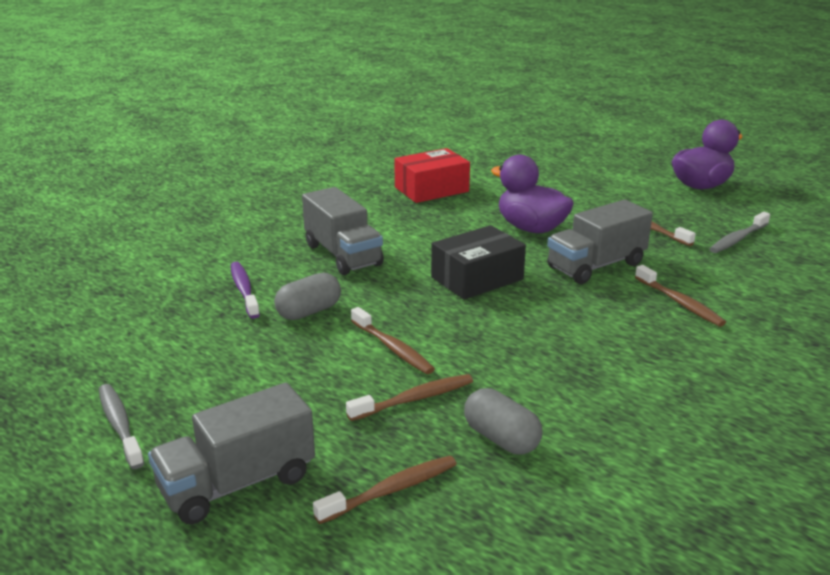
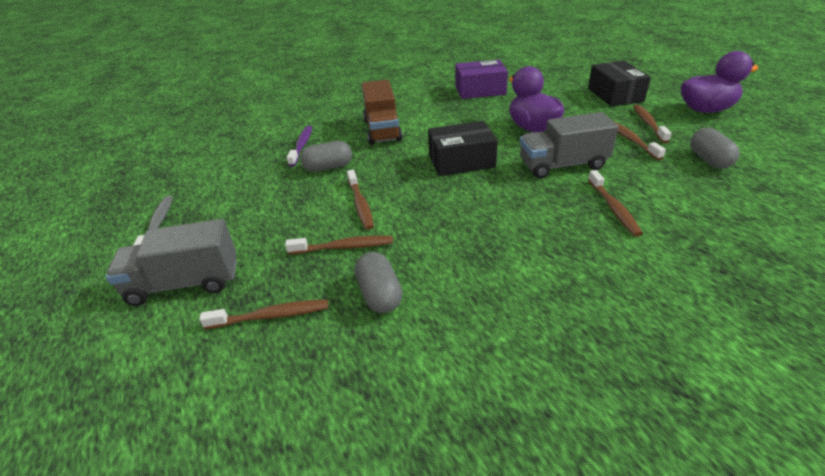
camera: 25 degrees right, 10 degrees up
(343, 255) = (382, 130): grey truck -> brown truck
(431, 189) = (480, 90): red box -> purple box
(596, 179) = (615, 95): none -> black box
(654, 208) = (648, 123): none -> brown toothbrush
(737, 239) = (709, 160): grey toothbrush -> grey capsule

